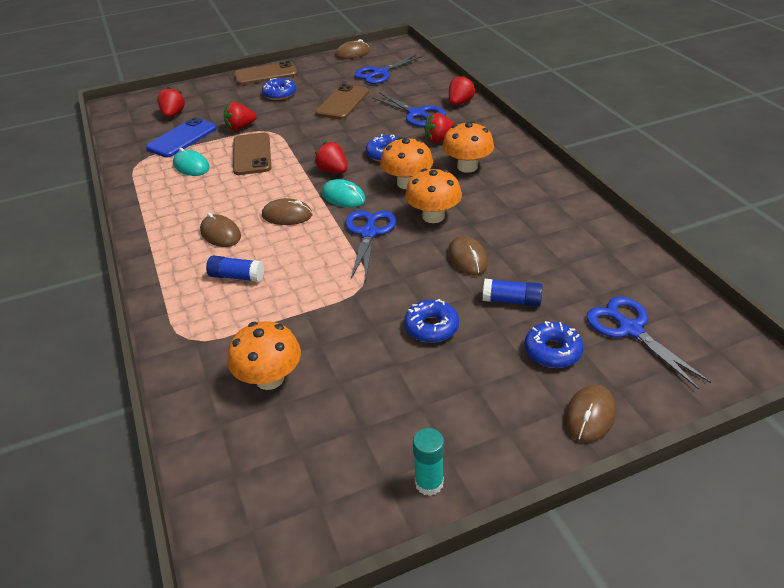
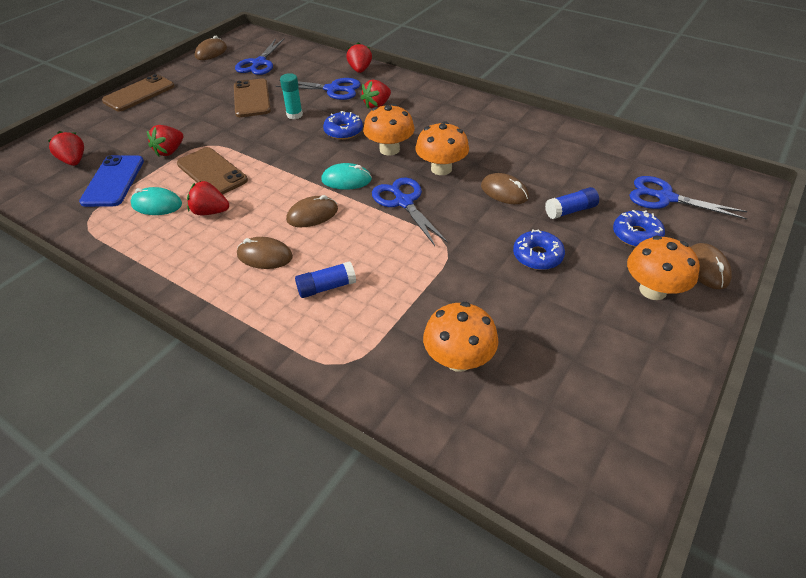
camera: 35 degrees left, 5 degrees up
(279, 94) = (177, 108): blue donut -> none
(333, 171) = (311, 161): red strawberry -> red strawberry (210, 212)
(429, 483) = (666, 372): turquoise glue stick -> turquoise glue stick (294, 115)
(467, 167) = (424, 120): orange mushroom -> orange mushroom (653, 290)

